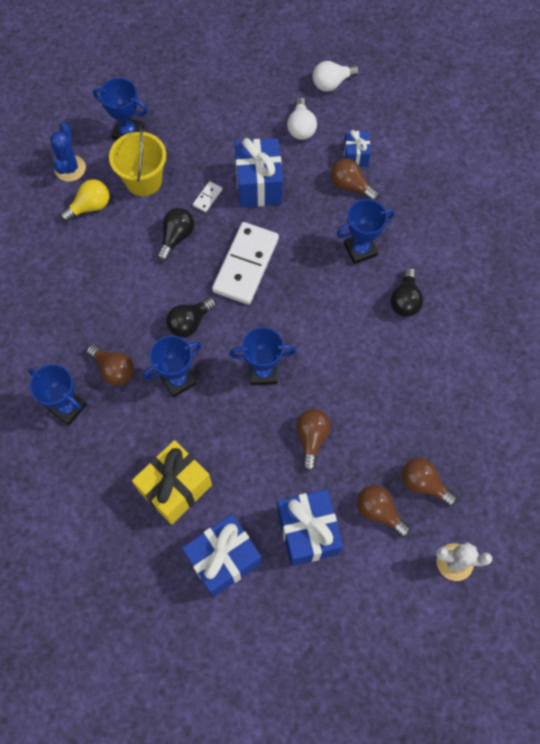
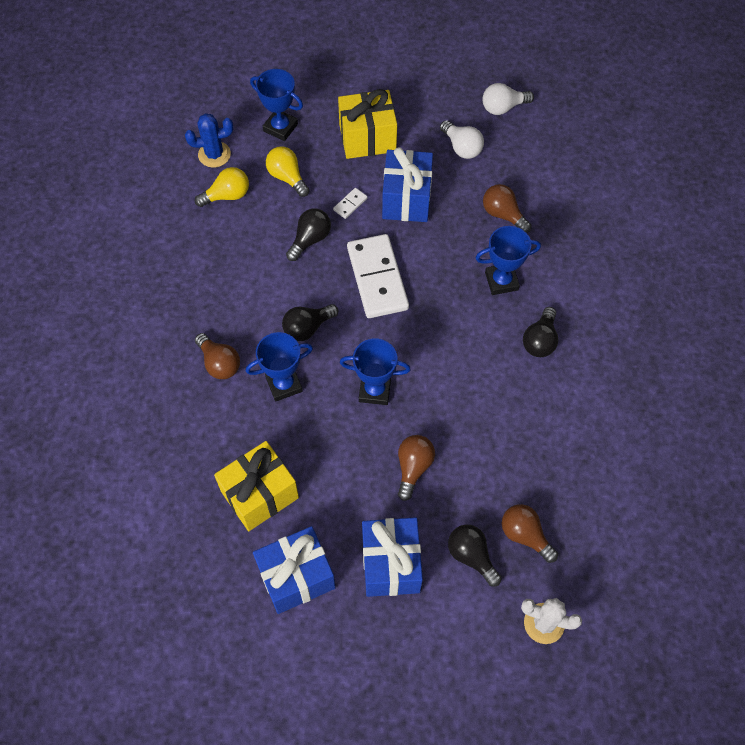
camera: 10 degrees right, 5 degrees down
(67, 407) = (164, 393): blue trophy -> none
(70, 168) = (214, 154): blue cactus -> blue cactus turned 60 degrees clockwise
(143, 180) = (287, 177): yellow bucket -> yellow light bulb
(212, 131) = (367, 138): none -> yellow gift
(245, 265) = (377, 278): white domino -> white domino turned 45 degrees counterclockwise
(301, 127) = (462, 147): white light bulb -> white light bulb turned 45 degrees counterclockwise
(355, 156) = (514, 184): blue gift -> none
(379, 511) = (471, 556): brown light bulb -> black light bulb

